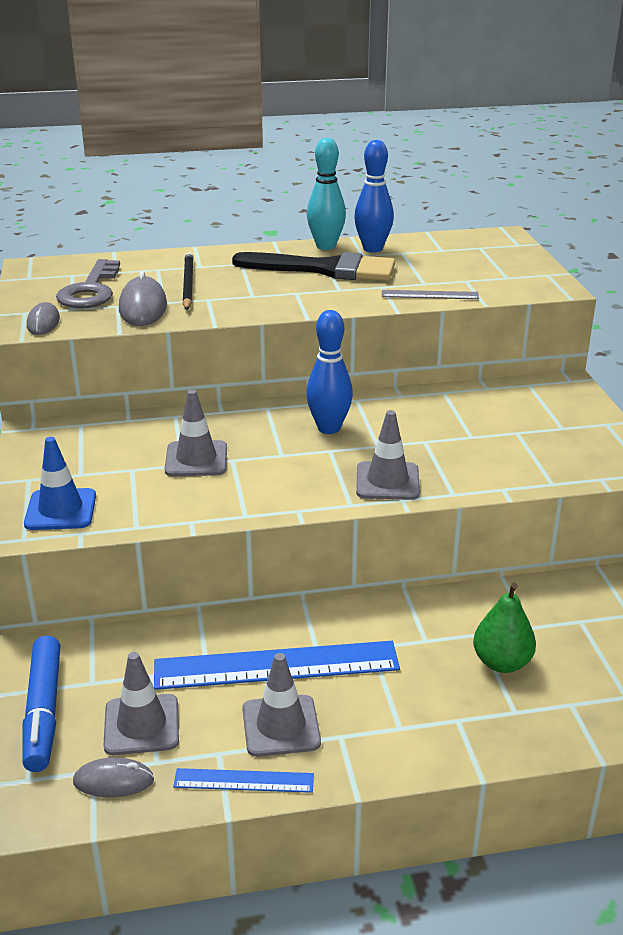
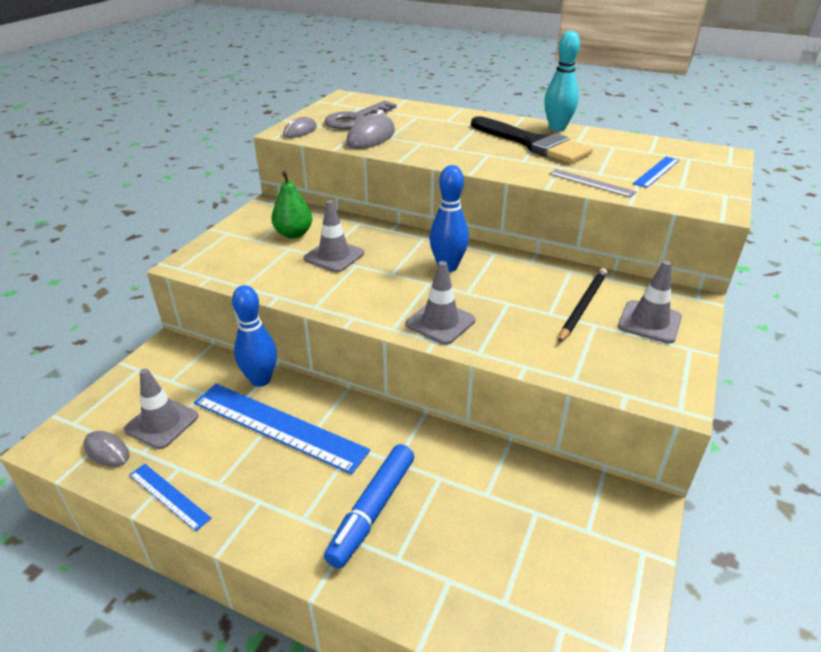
camera: 35 degrees right, 5 degrees up
(43, 711) = (127, 385): blue marker -> blue marker (372, 510)
(61, 510) = (218, 258): blue traffic cone -> none
(188, 284) = (421, 130): black pencil -> black pencil (583, 306)
(281, 726) = (232, 471): grey traffic cone -> grey traffic cone (649, 322)
(373, 249) = (592, 138): blue bowling pin -> blue bowling pin (261, 380)
(470, 268) = (656, 172): none -> blue ruler
(501, 662) = (431, 511): green pear -> green pear (293, 234)

